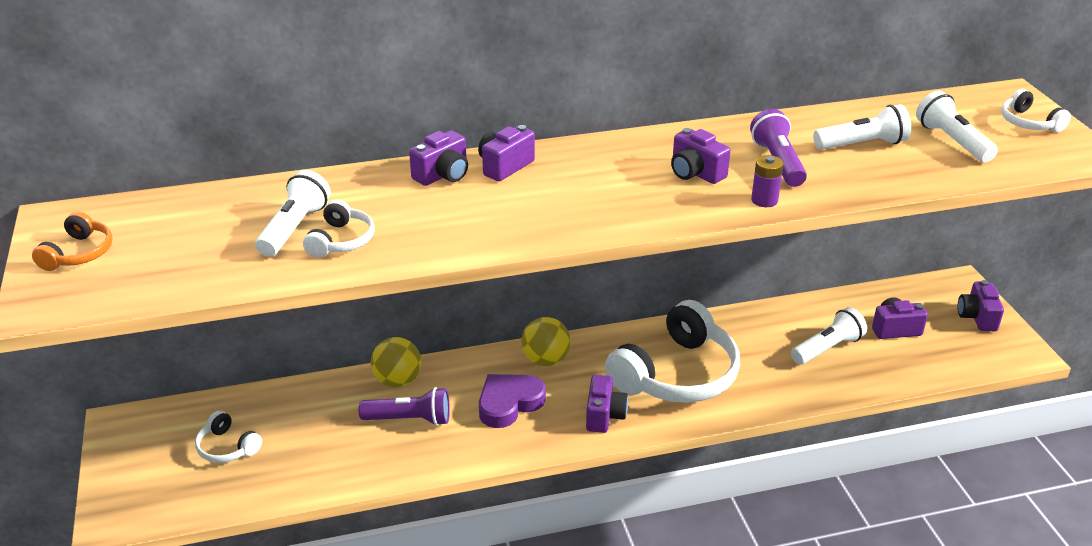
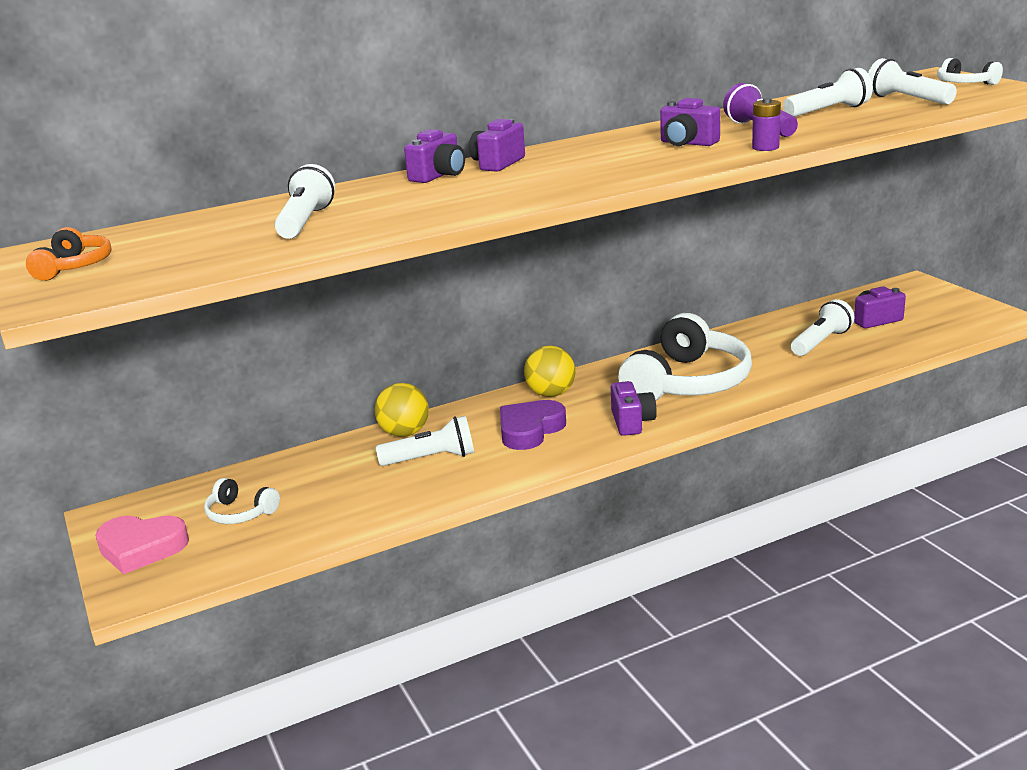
camera: 10 degrees left, 10 degrees down
(135, 469) = (141, 548): none -> pink heart
(341, 240) = (361, 222): white headphones -> none
(410, 419) = (431, 458): purple flashlight -> white flashlight
(977, 317) = (944, 301): purple camera -> none

